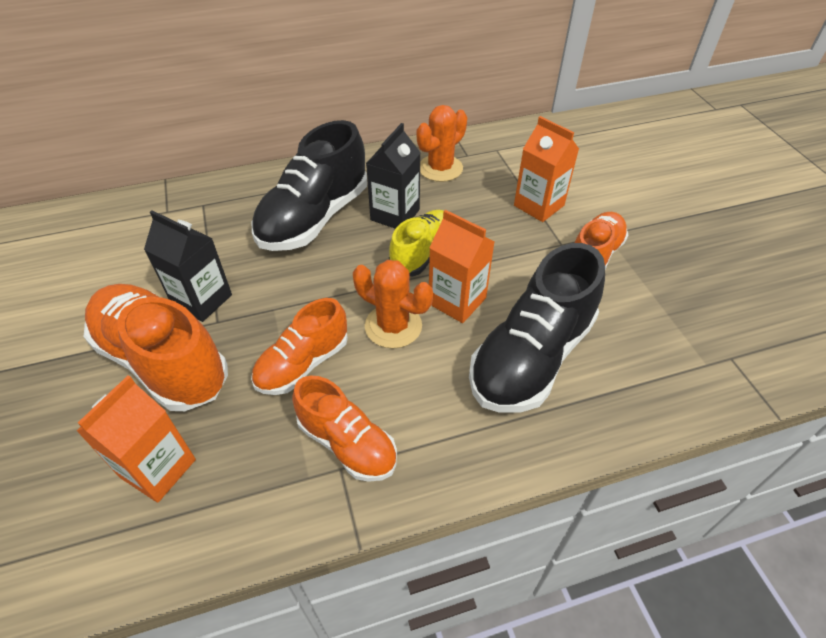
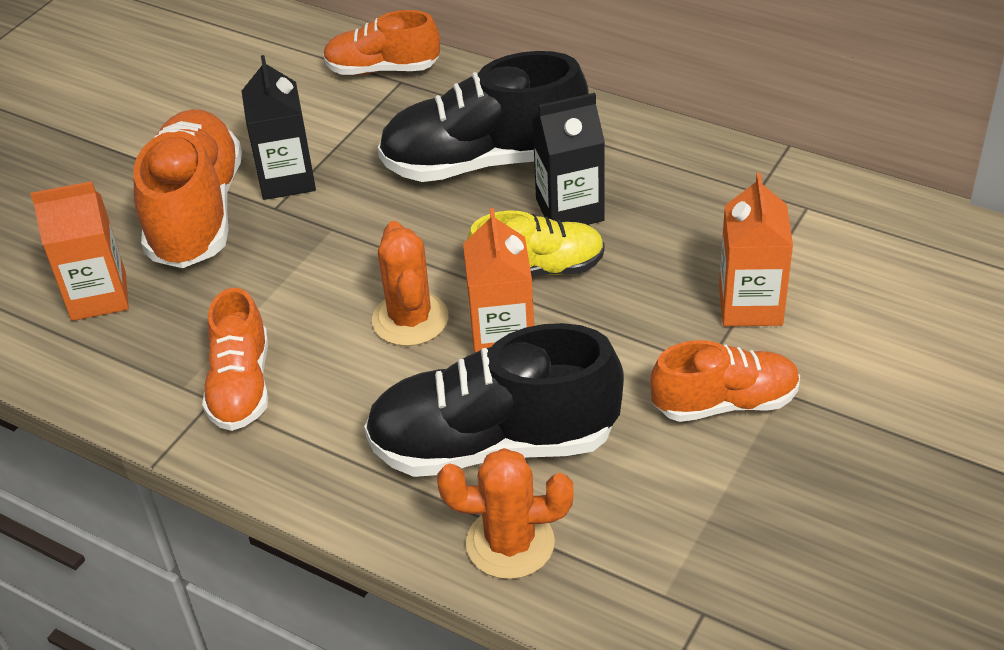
camera: 50 degrees right, 5 degrees down
(303, 364) = (292, 295): orange shoe -> orange shoe (382, 69)
(440, 168) = (699, 188): orange cactus -> orange cactus (510, 543)

